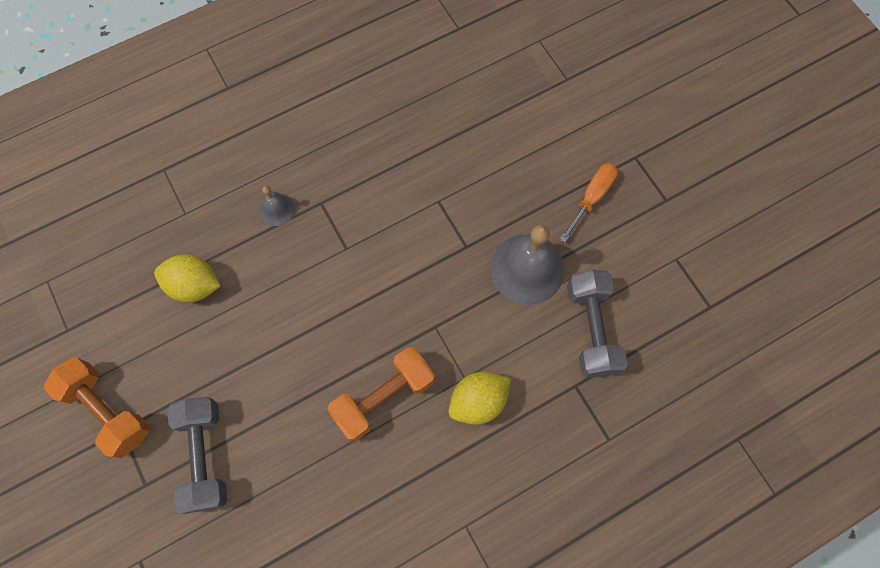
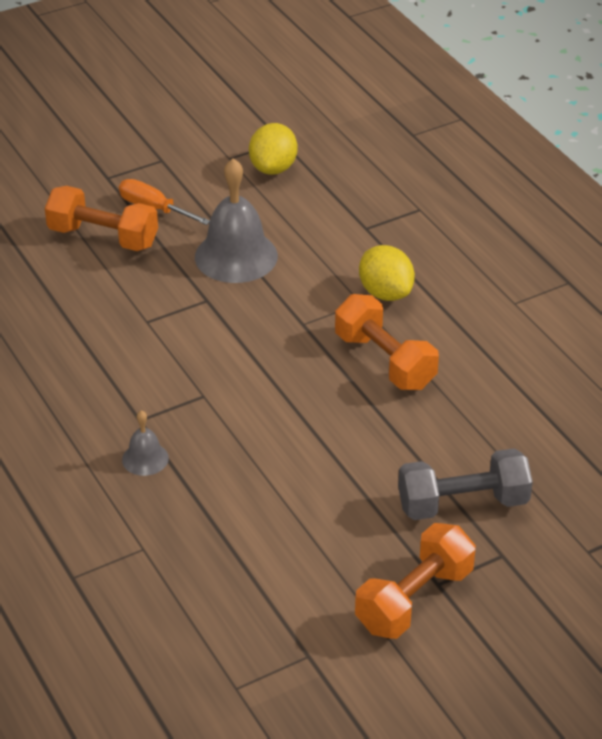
camera: 90 degrees left, 30 degrees down
(194, 285) = (247, 530): yellow lemon -> yellow lemon (273, 168)
(548, 160) = (103, 237): none -> orange dumbbell
(591, 329) = (305, 215): grey dumbbell -> none

